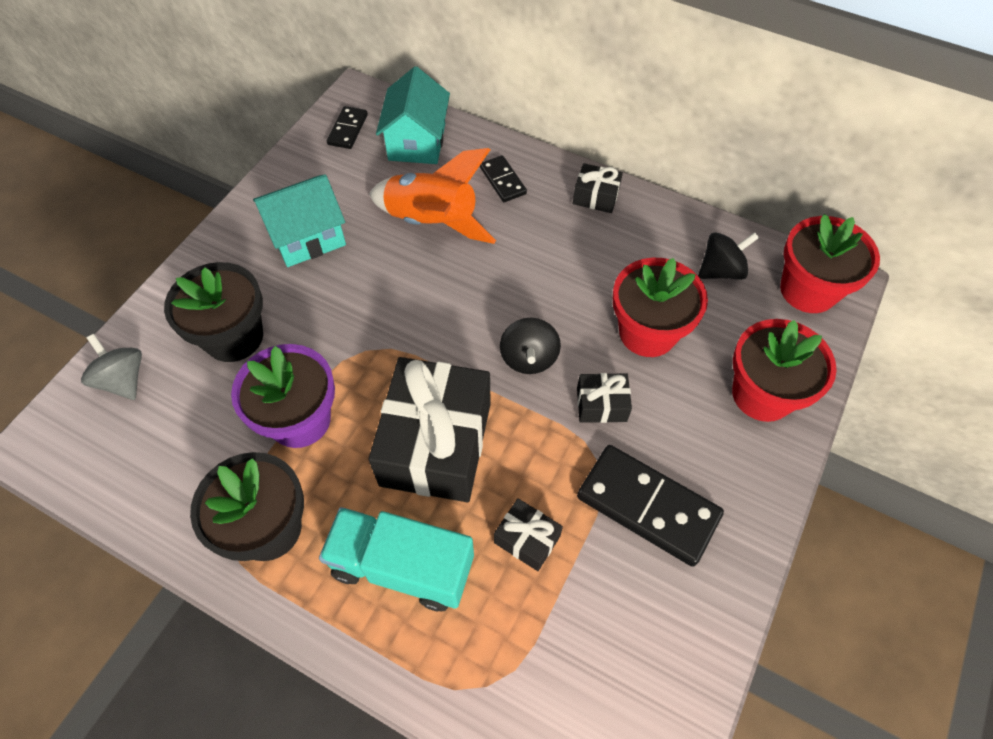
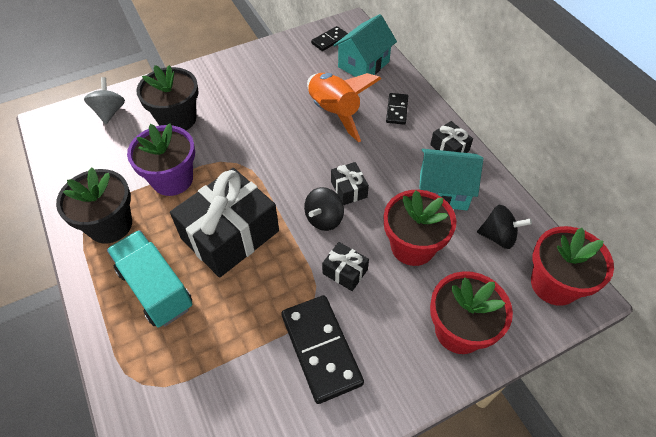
camera: 35 degrees right, 5 degrees down
(307, 237) = (258, 87): turquoise house -> turquoise house (443, 191)
(527, 539) = (233, 319): black gift -> black gift (349, 189)

